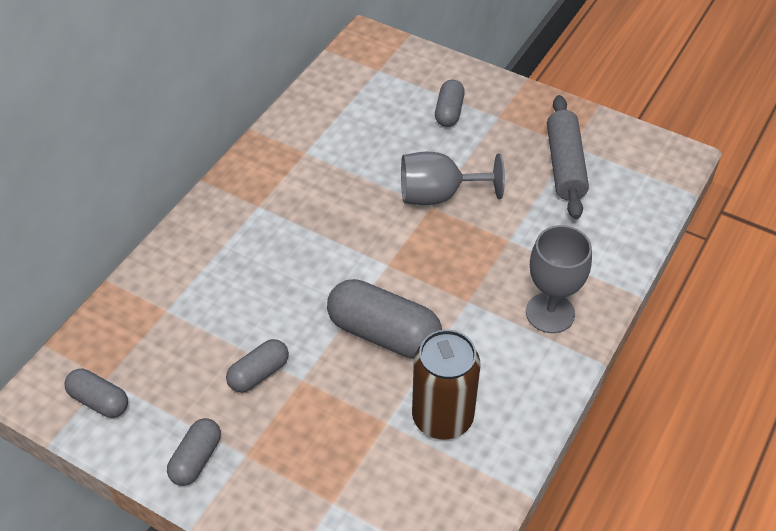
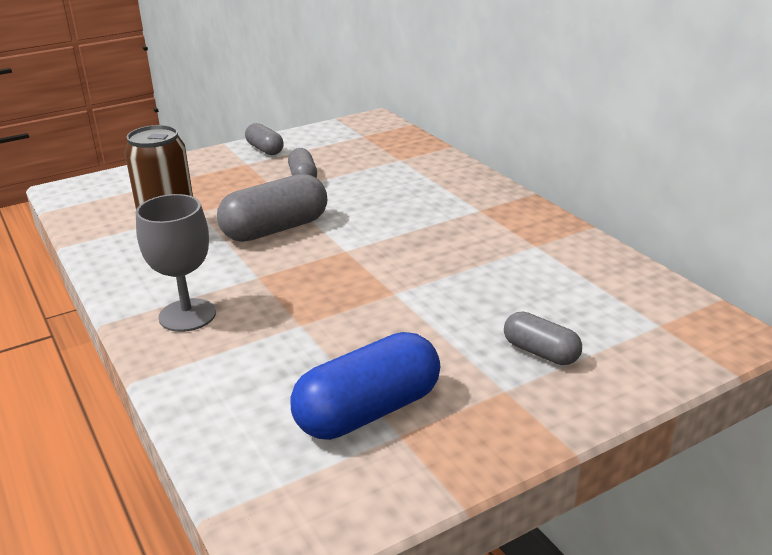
camera: 120 degrees right, 20 degrees down
(99, 401) = (347, 131): grey capsule -> none
(439, 195) = (405, 302): grey goblet -> none
(565, 165) = (368, 411): grey rolling pin -> blue capsule

